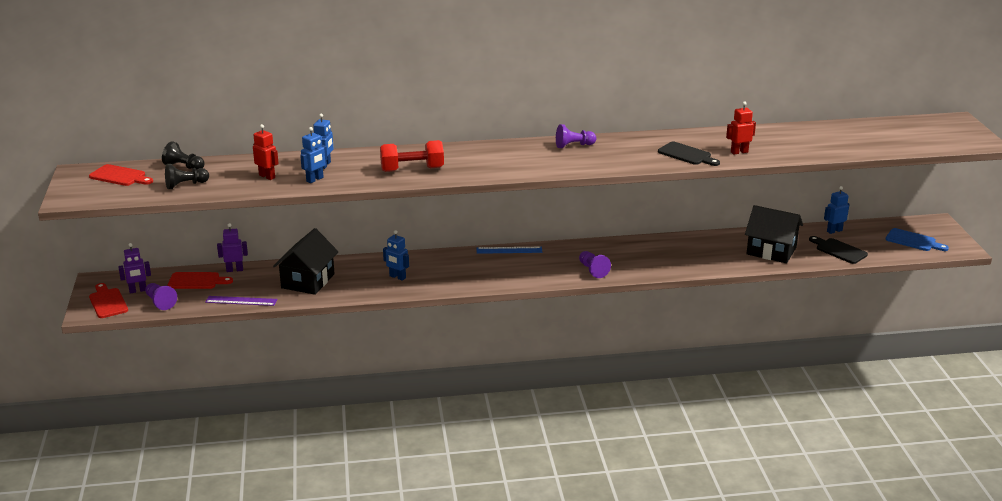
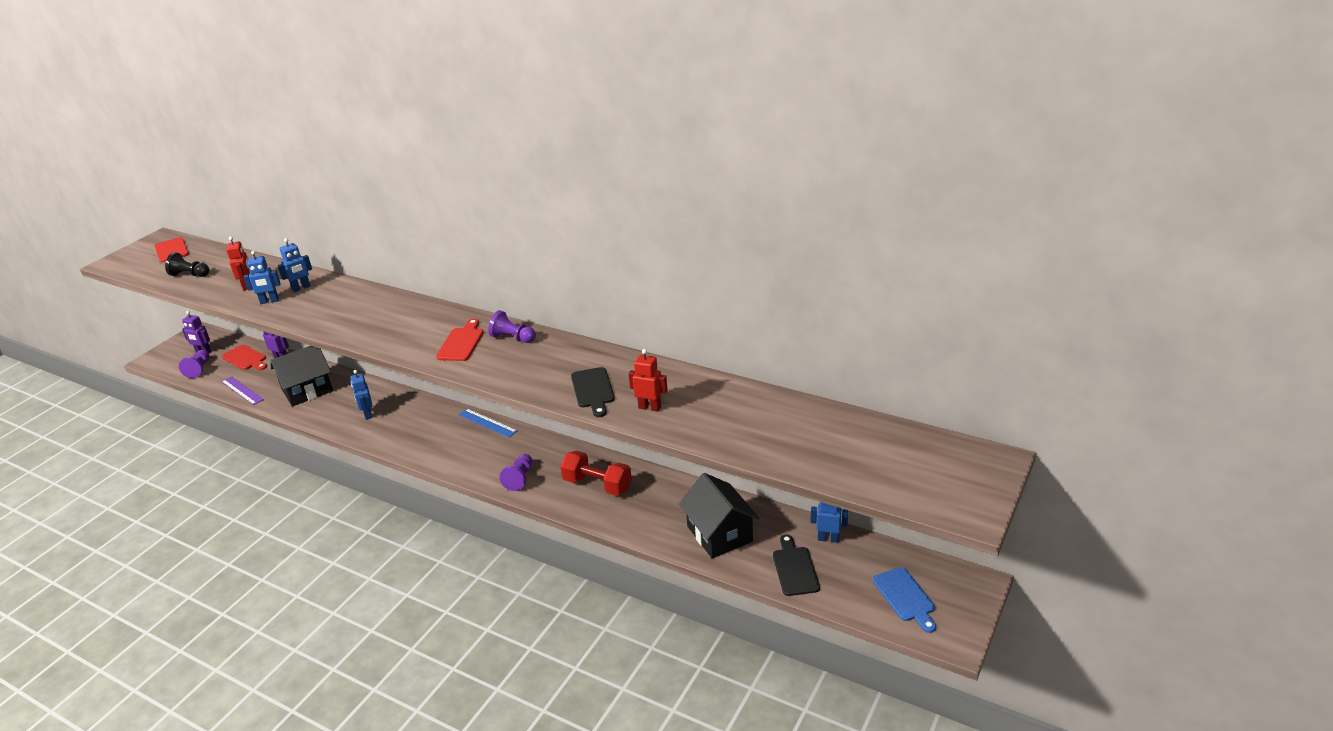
camera: 40 degrees right, 5 degrees up
(108, 302) = (174, 355): red cutting board -> red cutting board (461, 343)
(184, 167) = (219, 256): black pawn -> none
(412, 169) = (347, 317): red dumbbell -> red dumbbell (597, 485)

